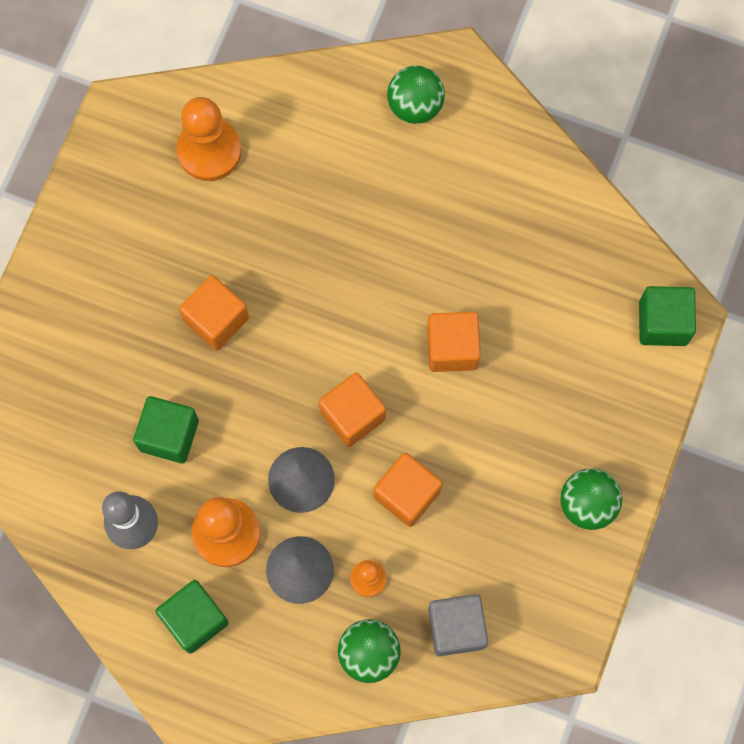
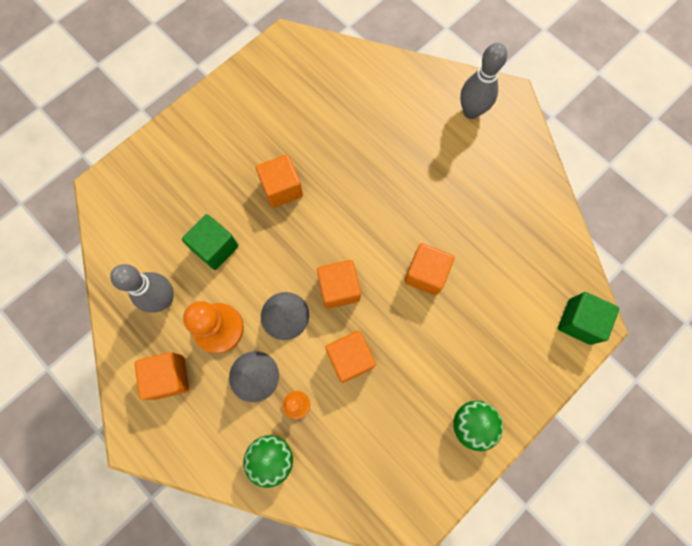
camera: 25 degrees right, 0 degrees up
(195, 619) = (169, 377): green cube -> orange cube
(209, 151) = (329, 85): orange pawn -> none
(415, 106) = (471, 111): green ball -> grey bowling pin
(456, 628) = (340, 469): grey cube -> none

